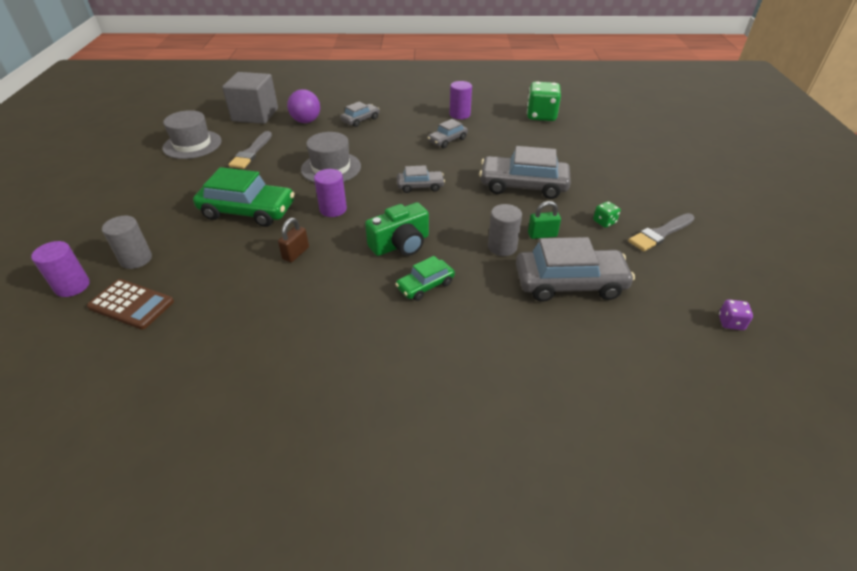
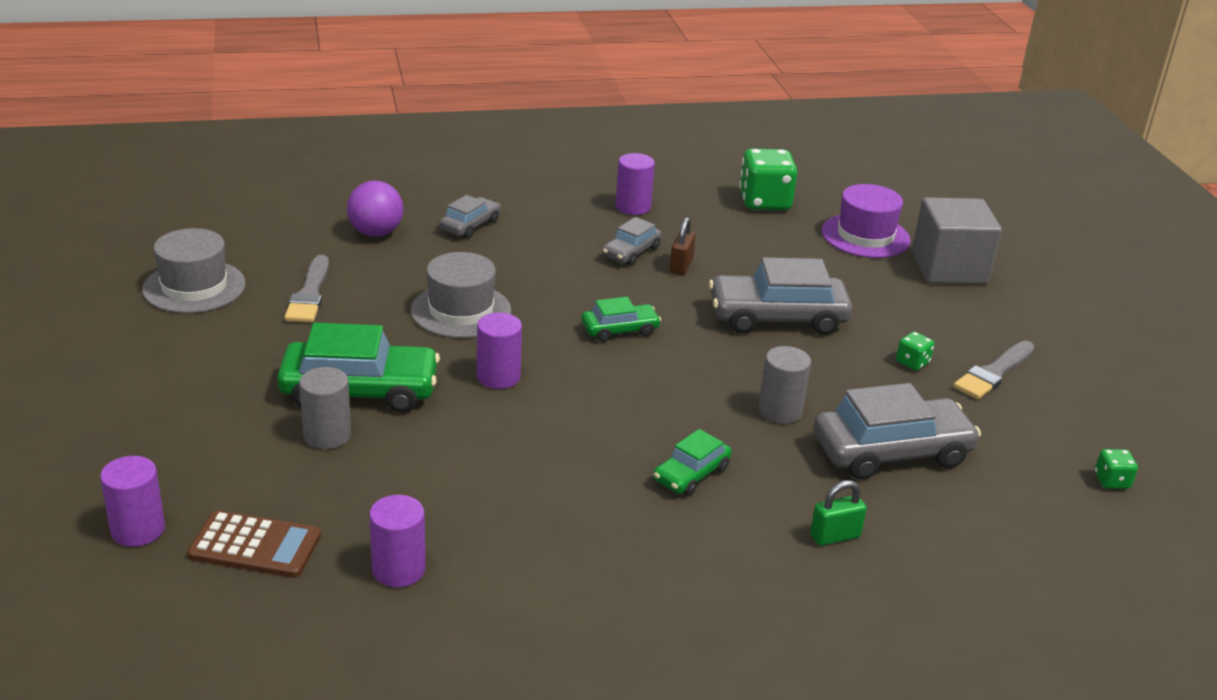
camera: 15 degrees left, 10 degrees down
(136, 259) = (218, 480): grey cylinder -> grey cylinder (327, 435)
(207, 332) = (398, 570): none -> purple cylinder
(255, 115) = (277, 226): grey cube -> grey cube (949, 268)
(296, 253) = (474, 448): brown padlock -> brown padlock (681, 266)
(401, 244) = (629, 420): green camera -> none
(420, 186) = (620, 330): grey car -> green car
(542, 235) = (831, 388): green padlock -> green padlock (835, 536)
(598, 139) = (865, 236): none -> purple hat
(730, 322) = (1111, 481): purple dice -> green dice

